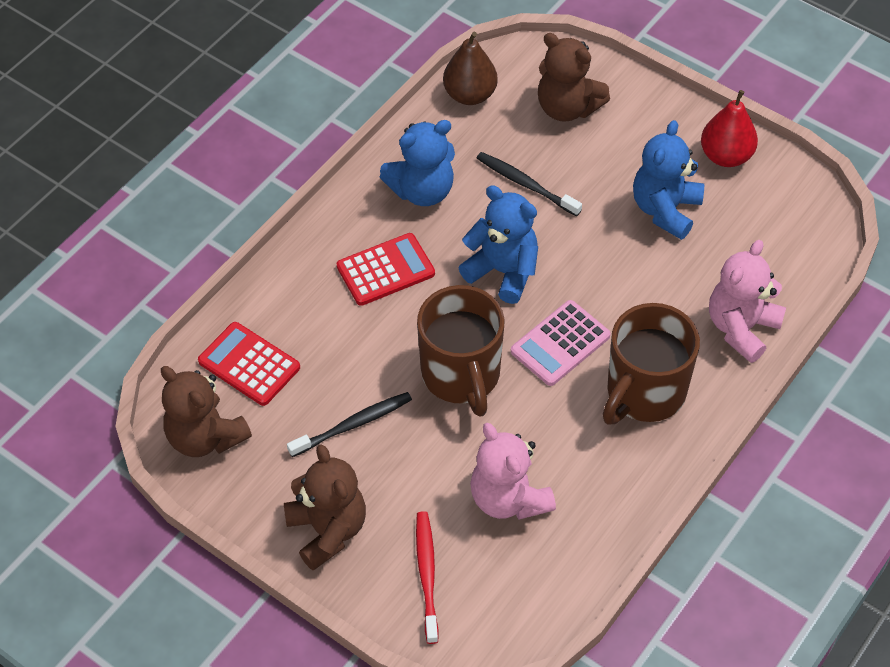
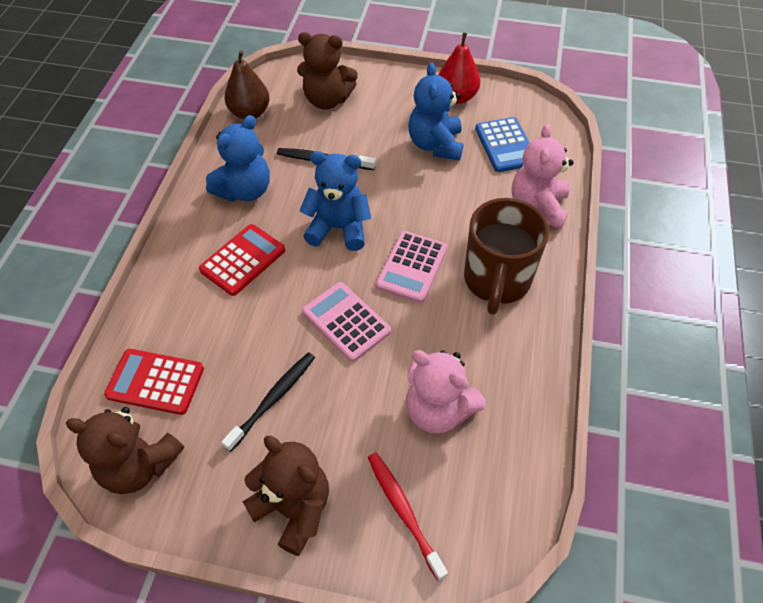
camera: 25 degrees left, 0 degrees up
(461, 376) = (346, 321): brown mug -> pink calculator
(749, 239) = (505, 145): none -> blue calculator

